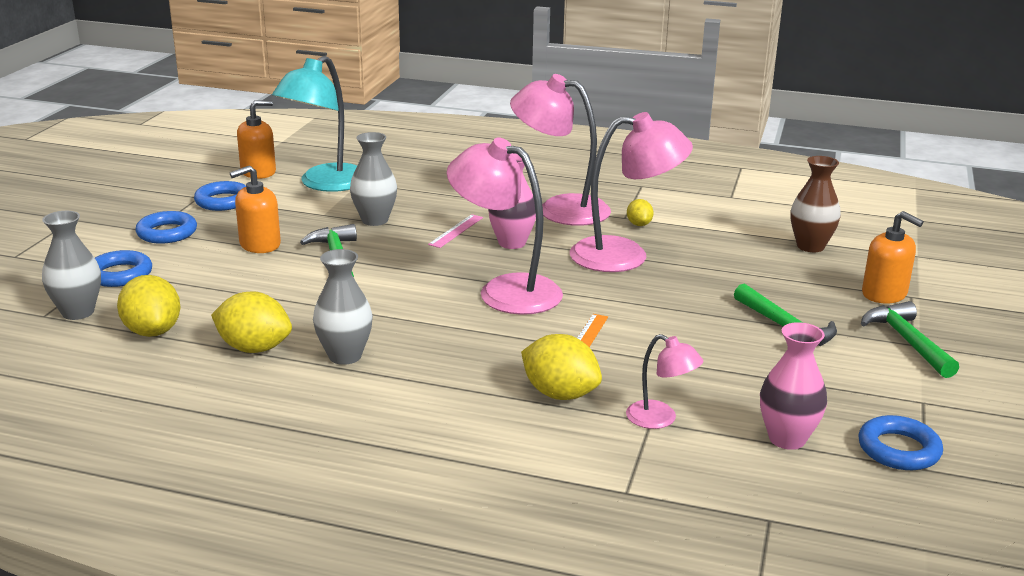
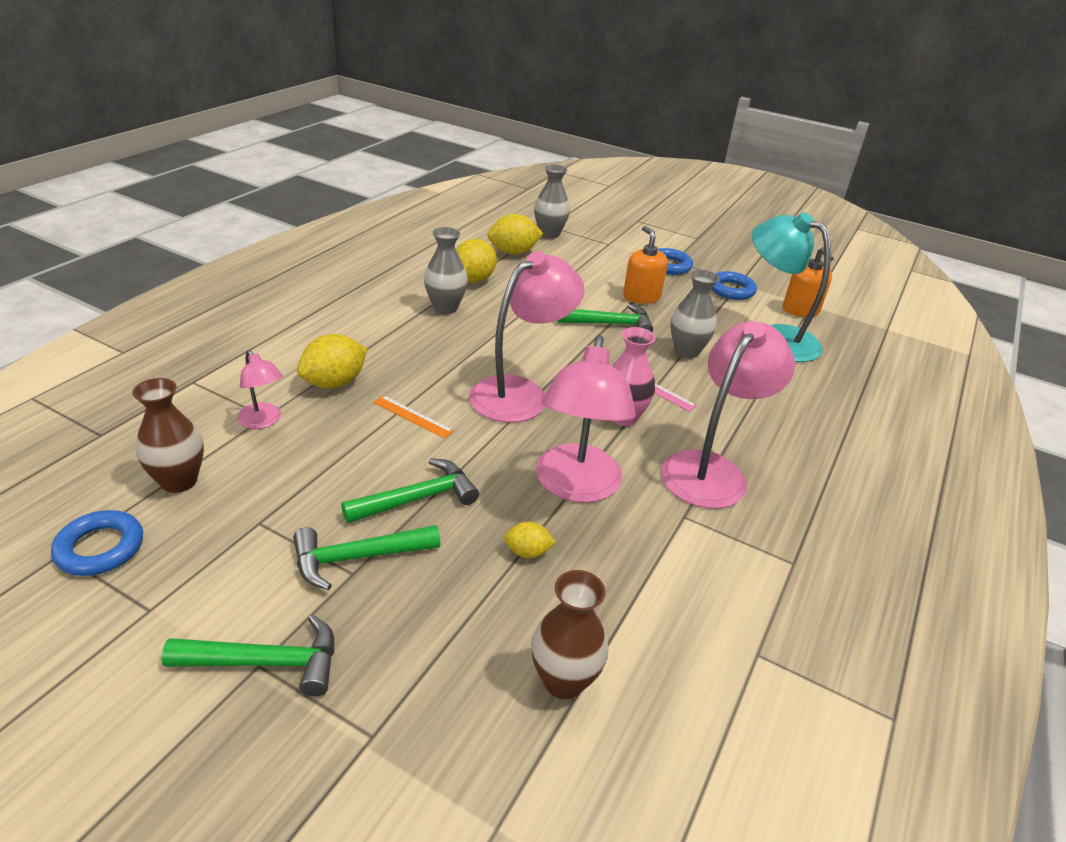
camera: 100 degrees right, 10 degrees up
(120, 274) = (601, 247): blue ring -> none
(639, 224) = (661, 522): yellow lemon -> yellow lemon (527, 552)
(660, 419) = (263, 421): pink lamp -> pink lamp turned 90 degrees counterclockwise
(698, 316) = (418, 498): none -> green hammer
(787, 439) = (179, 481): pink vase -> brown vase
(884, 294) = (391, 703): orange soap dispenser -> none

